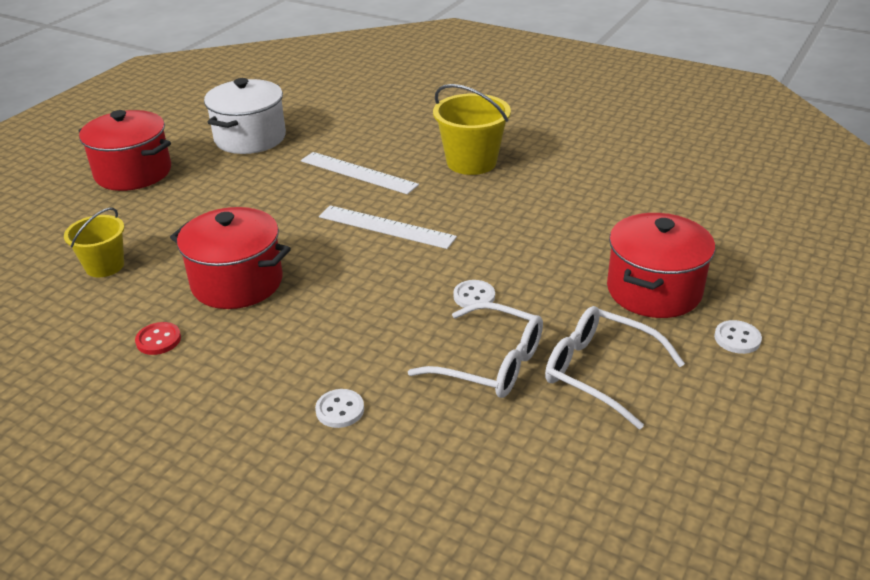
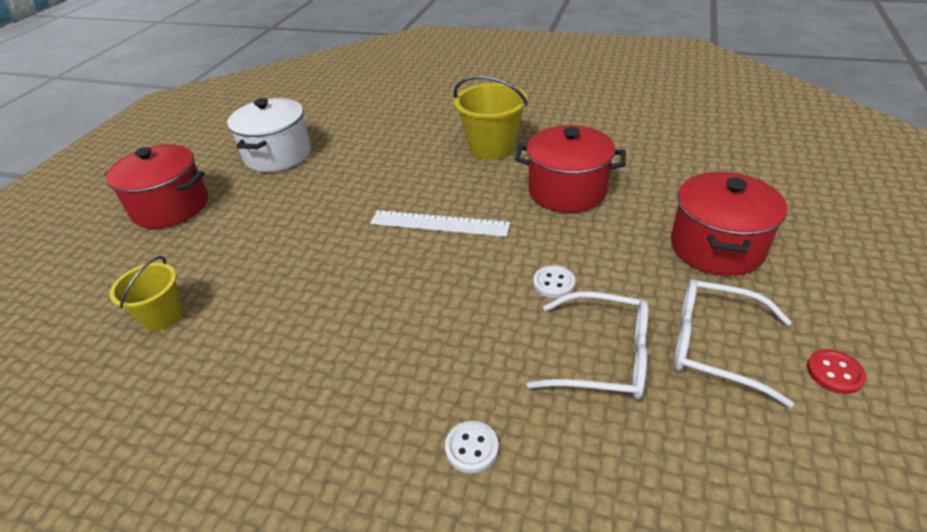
camera: 10 degrees left, 5 degrees up
(158, 340) = (243, 396): red button -> red button (834, 373)
(237, 282) = (310, 310): red pot -> red pot (567, 191)
(358, 173) = (392, 173): white ruler -> none
(737, 338) = (819, 284): white button -> none

